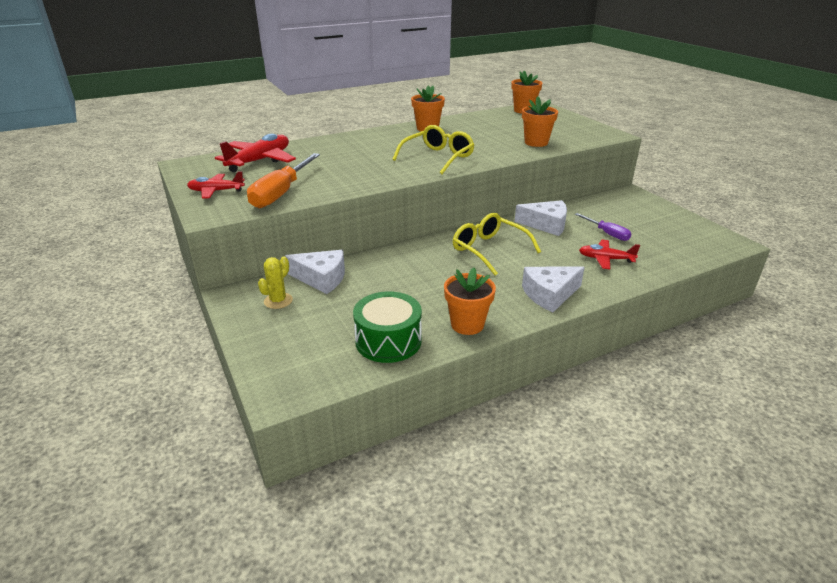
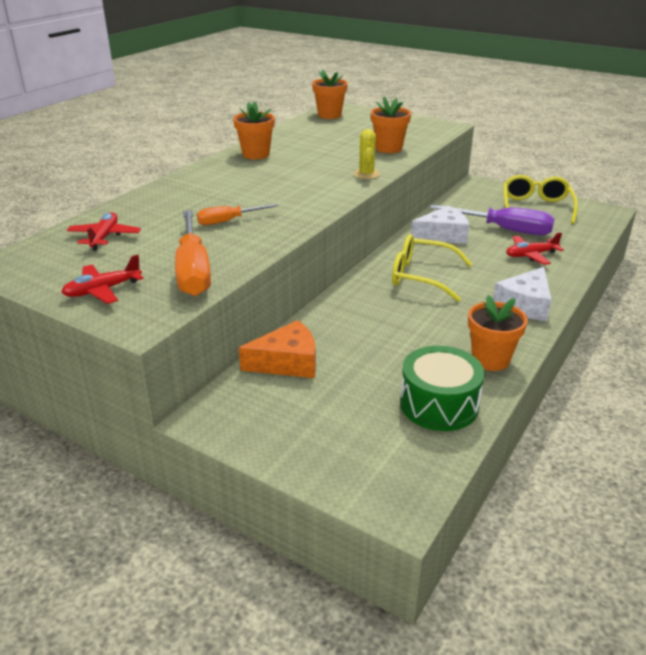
camera: 30 degrees left, 0 degrees up
(260, 161) = (104, 237): red plane -> red plane, size x0.60
(278, 301) = (269, 405): yellow cactus -> yellow cactus (366, 174)
(321, 278) = (287, 362): white cheese -> orange cheese
(346, 168) = (228, 221): none -> orange screwdriver
(438, 157) = (314, 186): yellow glasses -> yellow glasses (536, 207)
(607, 233) = (504, 229): purple screwdriver -> purple screwdriver, size x1.78

